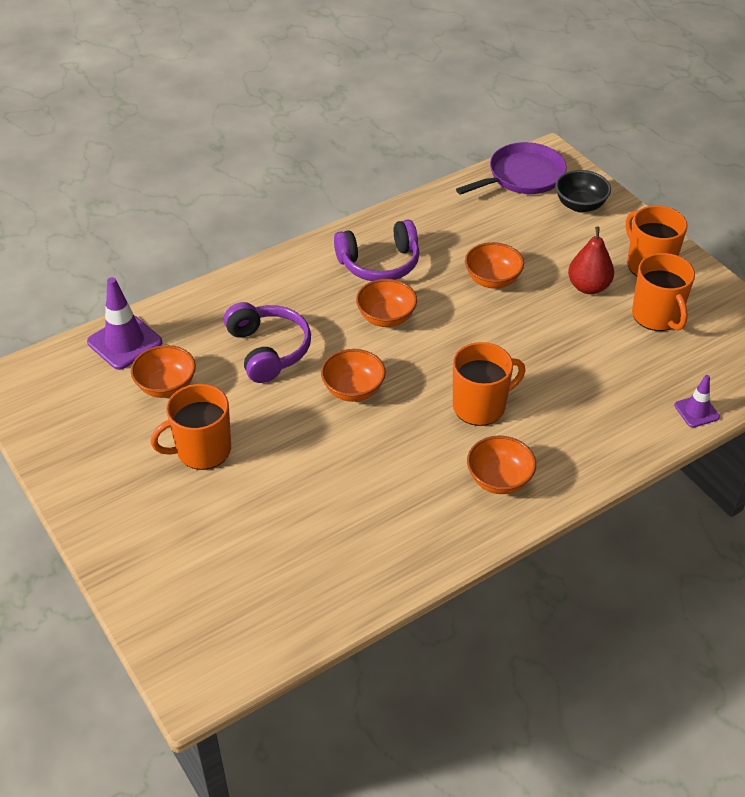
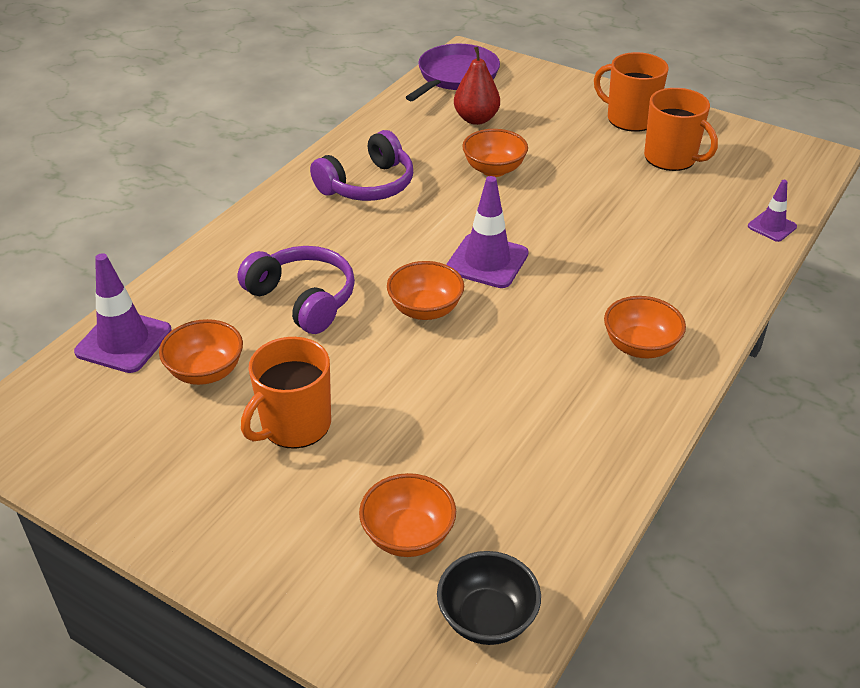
camera: 25 degrees left, 5 degrees down
(386, 318) = (411, 232): orange bowl -> orange bowl (408, 535)
(429, 364) = (487, 261): none -> purple traffic cone
(480, 406) = (568, 284): orange mug -> none
(580, 205) = (528, 87): black bowl -> black bowl (487, 618)
(588, 287) = (590, 151): red pear -> red pear (476, 119)

